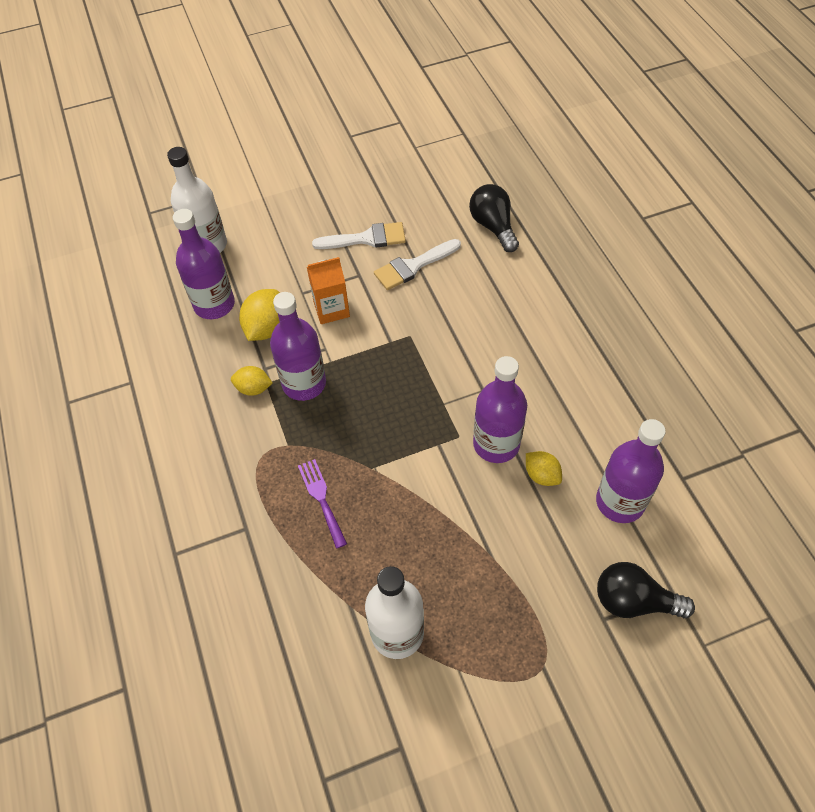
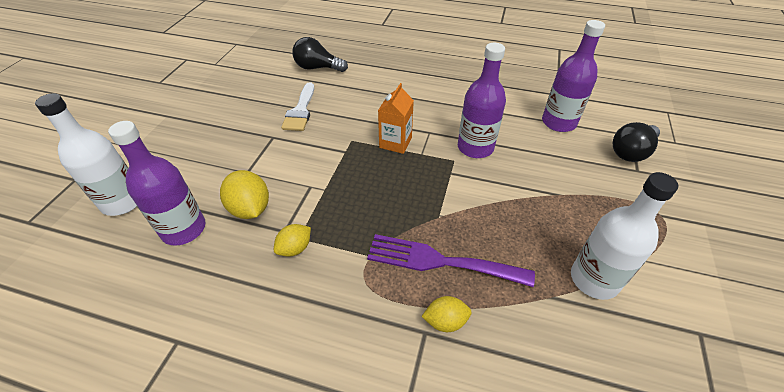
camera: 55 degrees left, 10 degrees down
(304, 383) = (326, 214): purple bottle -> none
(321, 499) = (440, 261): purple fork -> purple fork, size x1.69
(331, 309) = (282, 165): orange carton -> orange carton (395, 142)
(366, 239) = (249, 118): white brush -> none
(541, 475) = (515, 141): yellow lemon -> yellow lemon (445, 321)

